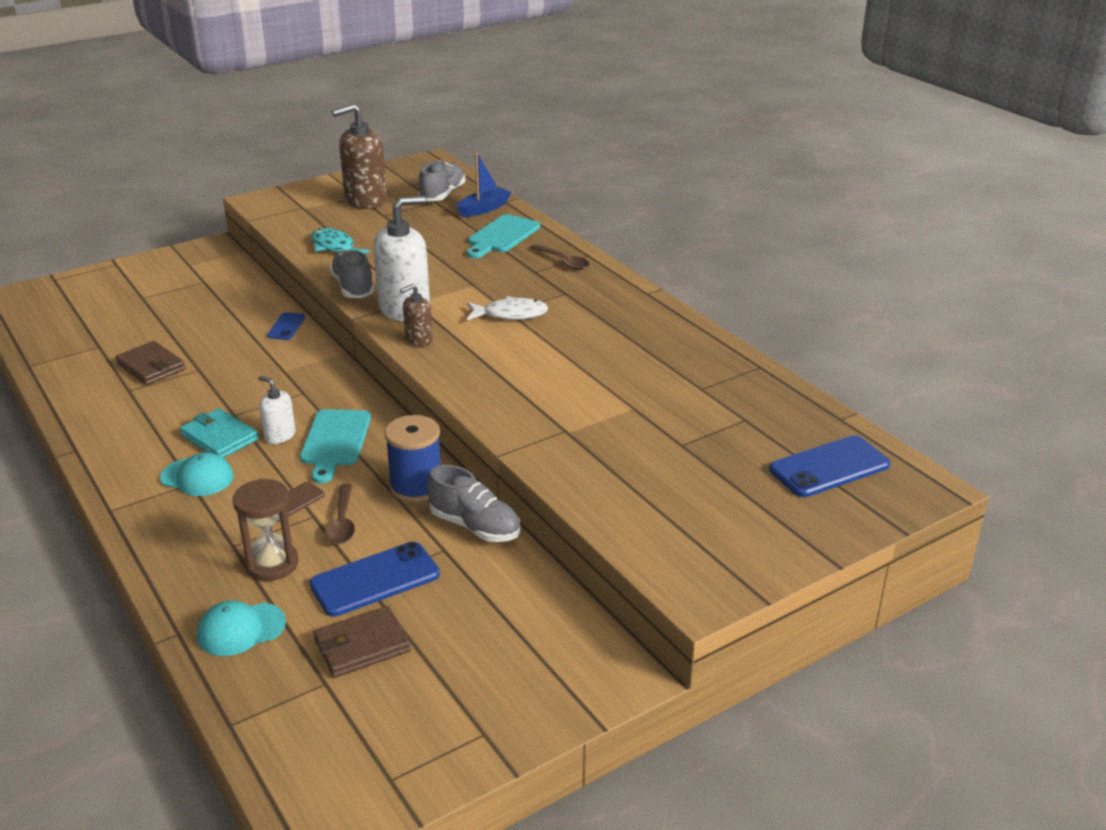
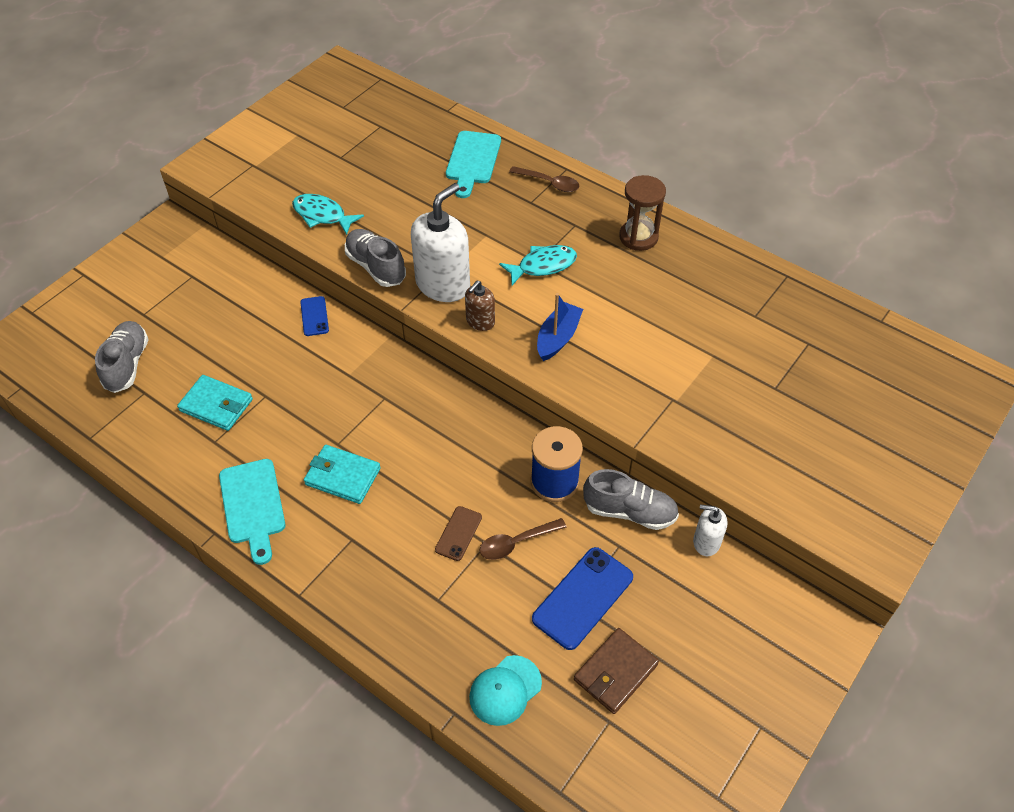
camera: 20 degrees left, 20 degrees up
(151, 367) = (216, 405): brown wallet -> turquoise wallet
(197, 477) = (353, 530): turquoise cap -> none
(272, 564) = (485, 609): brown hourglass -> brown hourglass (638, 237)
(280, 435) = (396, 457): white soap dispenser -> white soap dispenser (706, 542)
(335, 441) = (451, 449): turquoise cutting board -> turquoise cutting board (252, 506)
(342, 522) = (516, 543): brown spoon -> brown spoon turned 90 degrees clockwise
(365, 201) = (311, 141): brown soap dispenser -> none
(442, 194) = (381, 114): grey shoe -> grey shoe (127, 364)
(484, 209) = (433, 126): blue boat -> blue boat (558, 338)
(510, 314) = (543, 266): white fish -> turquoise fish
(829, 467) = (900, 380): blue phone -> none

